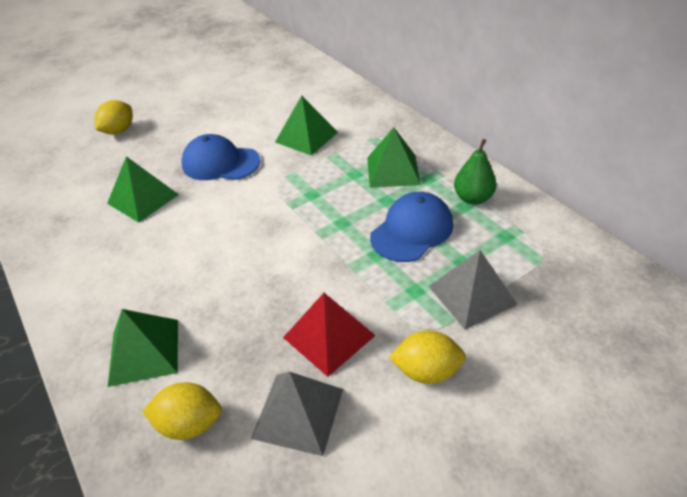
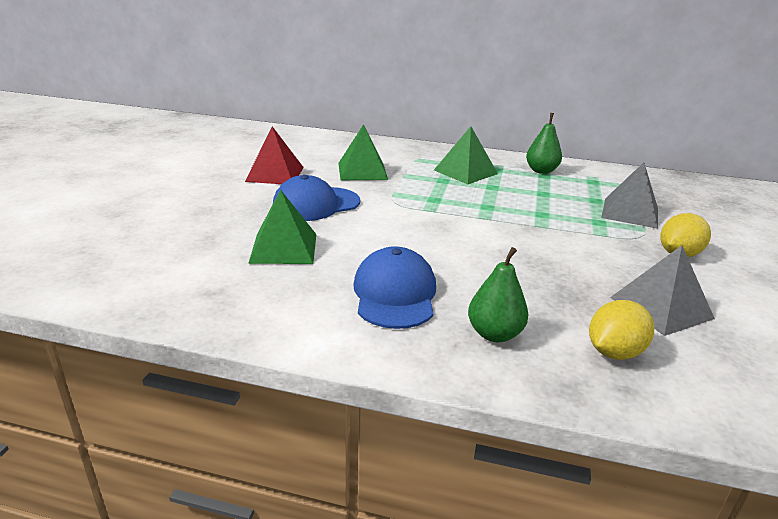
camera: 45 degrees left, 15 degrees down
(119, 131) = (150, 213): yellow lemon -> none
(144, 351) = (494, 334): green pyramid -> green pear
(329, 336) = (598, 264): red pyramid -> red pyramid (275, 174)
(412, 230) = (538, 196): blue cap -> blue cap (395, 294)

